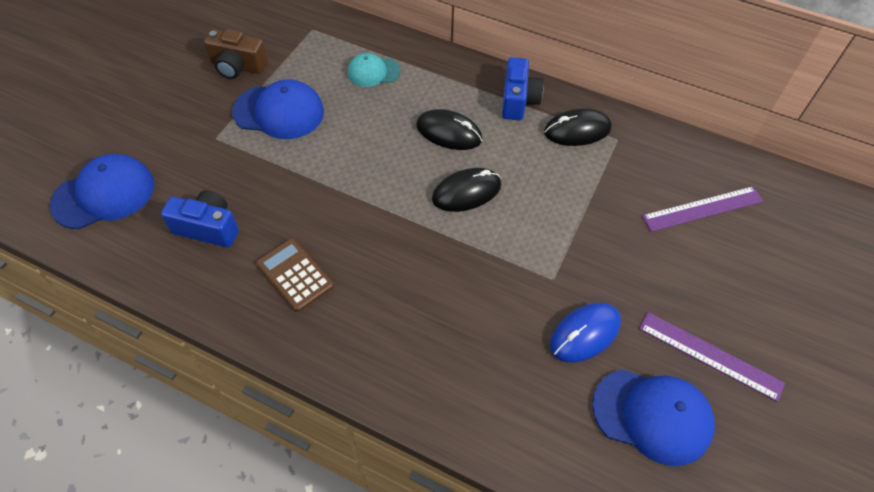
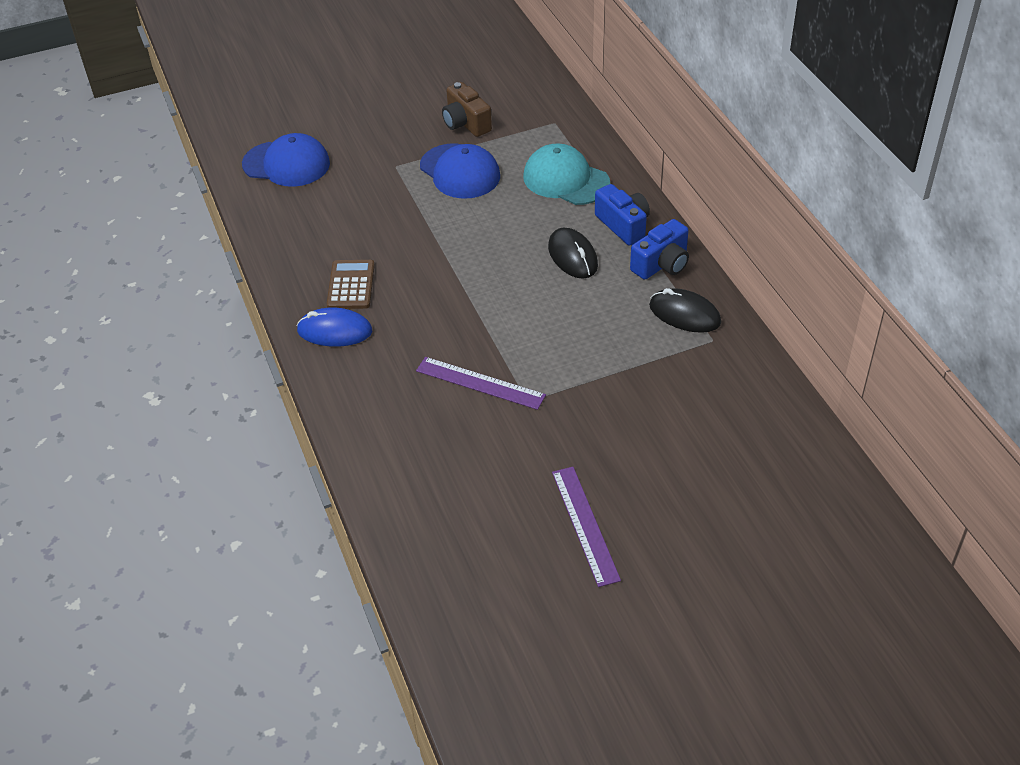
camera: 45 degrees right, 10 degrees down
(208, 228) = (328, 222): blue camera -> blue camera (623, 225)
(373, 72) = (566, 180): turquoise cap -> turquoise cap, size x1.64
(466, 192) = (534, 305): black mouse -> none
(585, 334) = (506, 448): blue mouse -> blue mouse (334, 331)
(652, 416) = (490, 527): blue cap -> none
(703, 209) = (719, 432): purple ruler -> purple ruler (480, 383)

